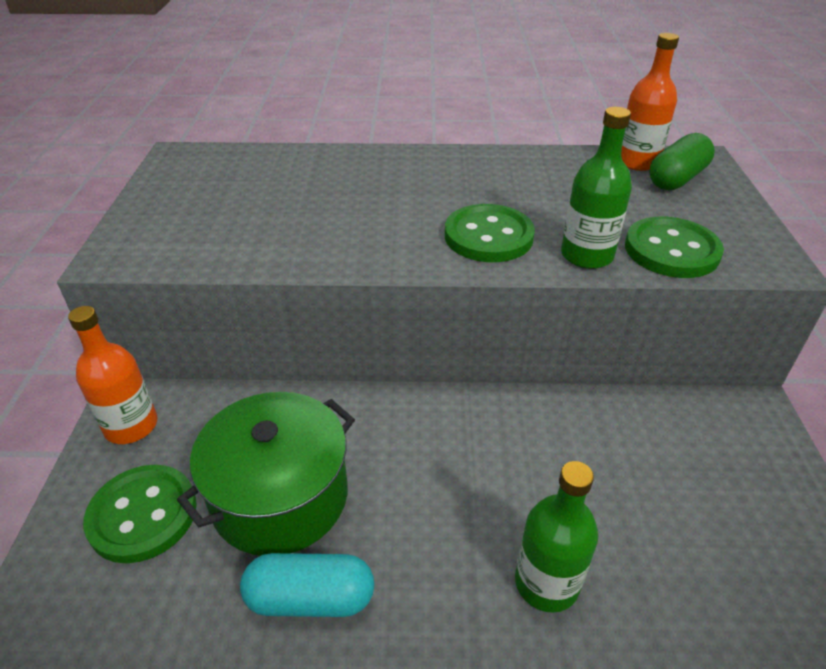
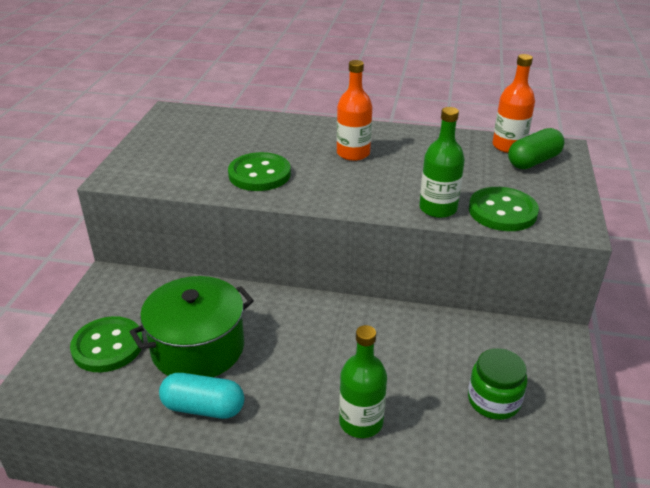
camera: 10 degrees right, 5 degrees down
(131, 426) = (109, 293): orange bottle -> orange bottle (353, 153)
(488, 236) = (372, 189): green button -> green button (259, 174)
(711, 517) = (493, 400): none -> green jar

